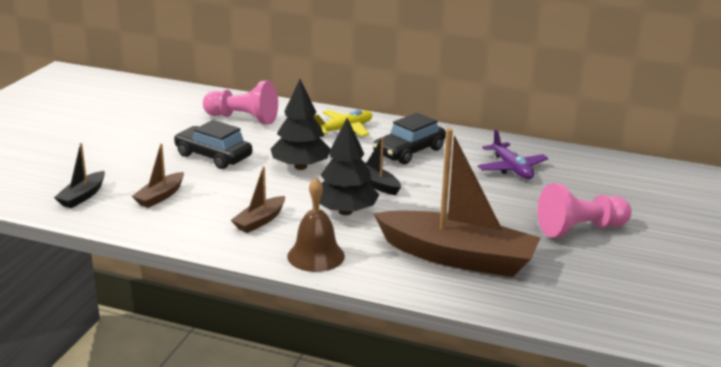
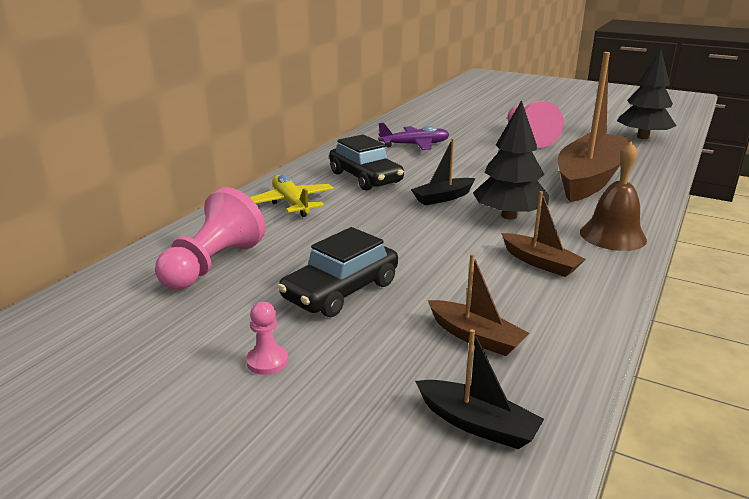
camera: 80 degrees left, 0 degrees up
(140, 144) = (267, 361): none -> pink pawn
(300, 167) = (391, 232): black tree -> black tree (643, 137)

